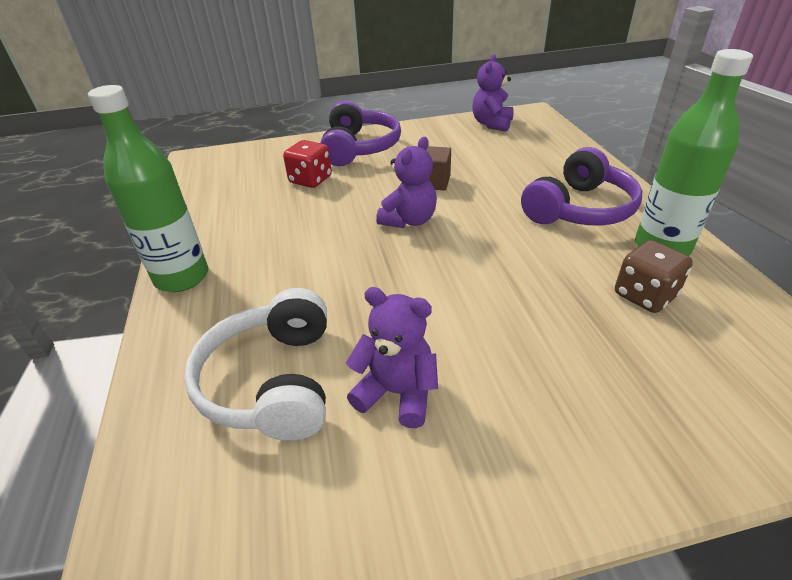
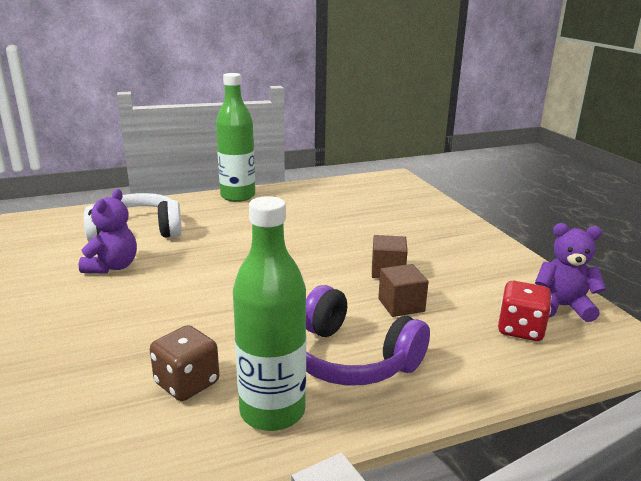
camera: 80 degrees right, 15 degrees down
(310, 180) = (373, 218): red dice -> red dice (520, 329)
(359, 148) = (446, 233): purple headphones -> none
(409, 220) = (313, 262): purple teddy bear -> none
(494, 181) = (401, 305): none -> brown cube

